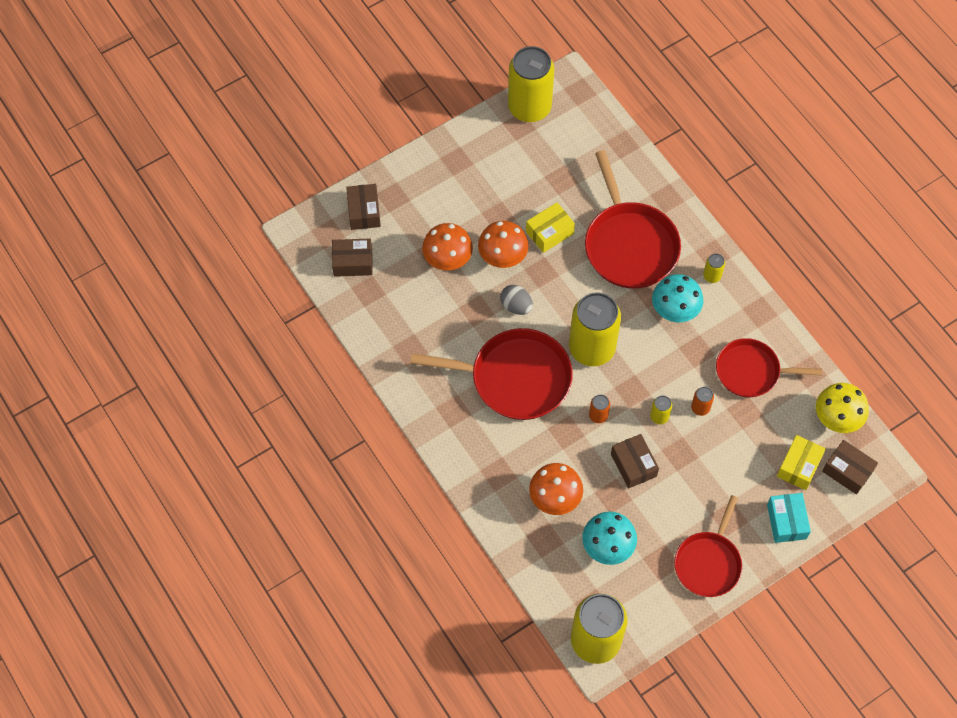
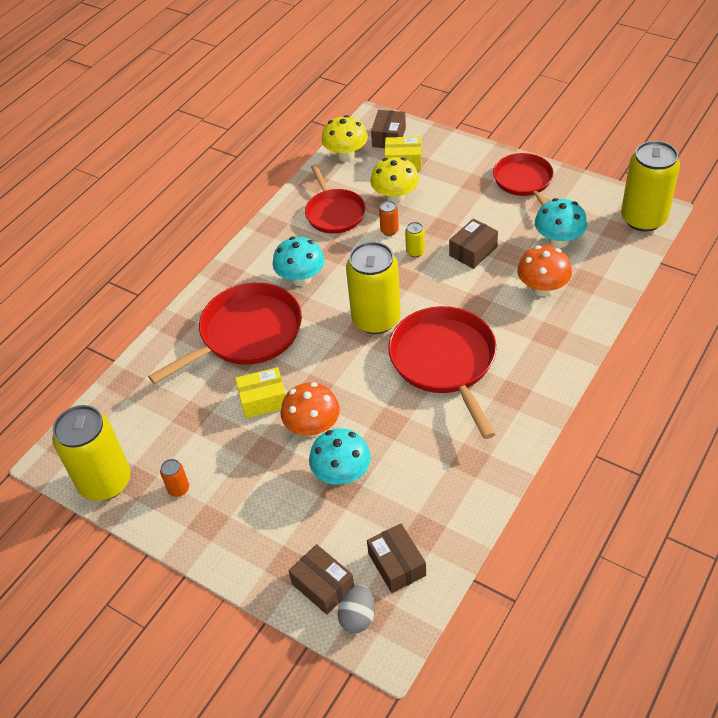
camera: 110 degrees left, 15 degrees down
(364, 212) = (323, 585): brown box -> brown box turned 75 degrees clockwise
(447, 259) = (342, 474): orange mushroom -> turquoise mushroom
(516, 306) = (365, 393): grey egg -> grey egg (358, 617)
(549, 232) = (263, 400): yellow box -> yellow box turned 45 degrees counterclockwise
(598, 415) = (442, 290): orange can -> orange can (178, 489)
(708, 563) = (524, 181): red pan -> red pan turned 105 degrees counterclockwise
(712, 276) = (251, 267): yellow can -> none
(746, 434) = (395, 197): none -> yellow mushroom
(786, 521) = (455, 154): turquoise box -> none

